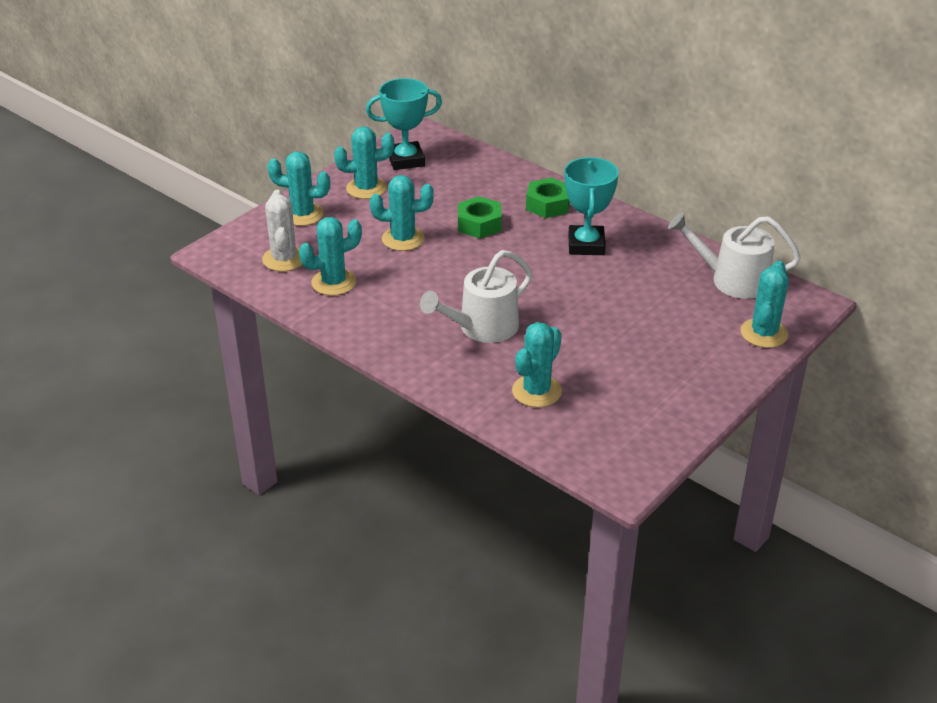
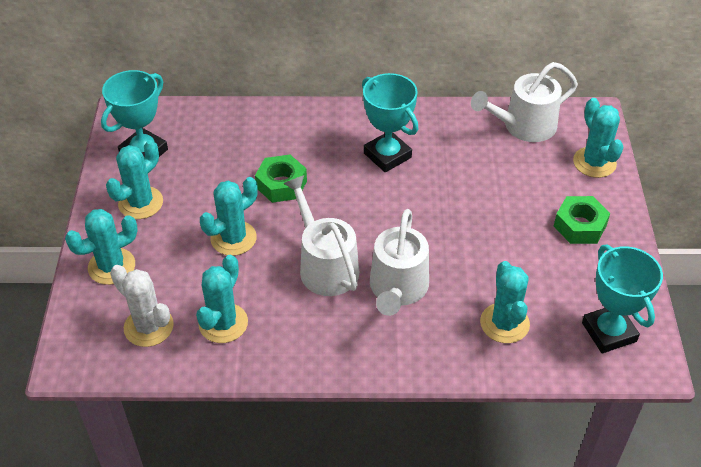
camera: 40 degrees left, 10 degrees up
(447, 287) = (325, 266): none -> white watering can
(548, 205) = (315, 132): green nut -> green nut (580, 226)
(615, 443) = (609, 332): none -> turquoise trophy

